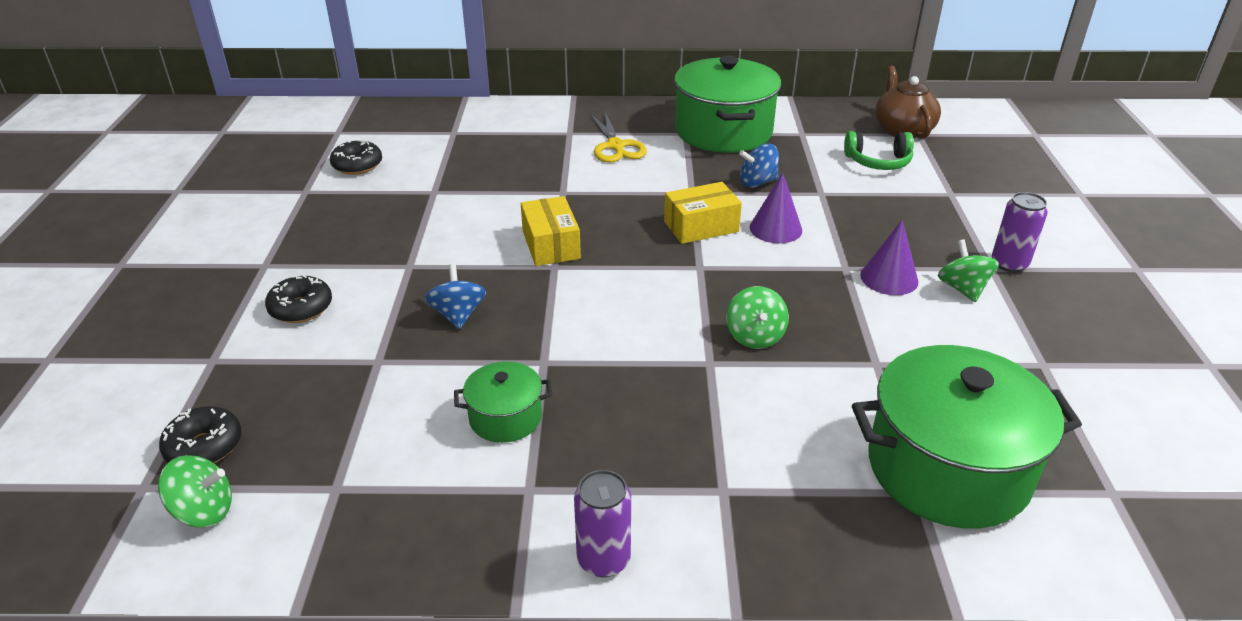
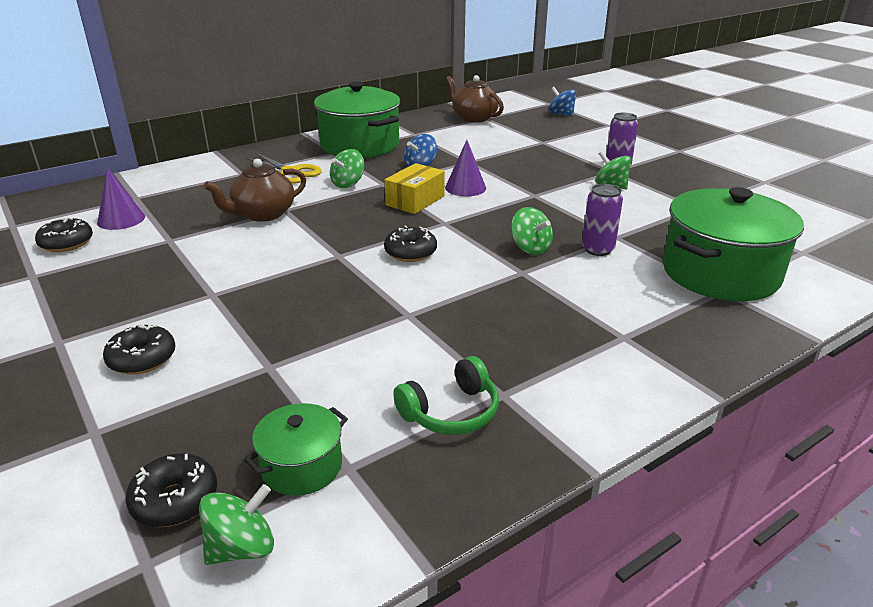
camera: 35 degrees left, 5 degrees down
(458, 315) = (300, 311): blue spinning top -> blue spinning top (561, 114)
(505, 418) = (426, 359): green pot -> green pot (302, 466)
(538, 190) = (263, 214): none -> brown teapot
(551, 245) = (318, 243): yellow box -> none
(603, 559) = (607, 410): purple can -> purple can (597, 249)
(624, 290) = (410, 252): none -> black donut
(656, 180) = (348, 184): none -> green spinning top
(878, 162) = (481, 137): green headphones -> green headphones (451, 412)
(889, 278) = (565, 192): purple cone -> purple cone (121, 219)

